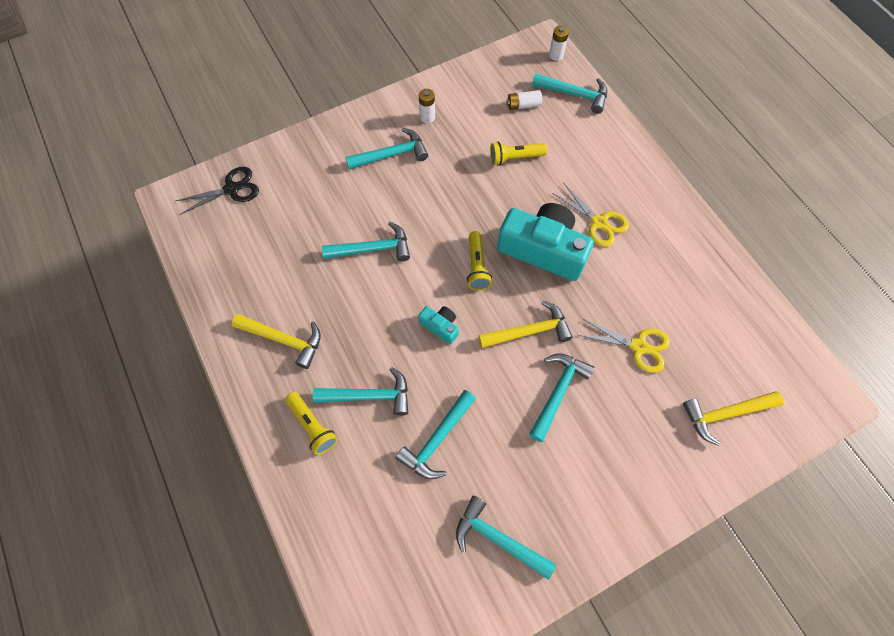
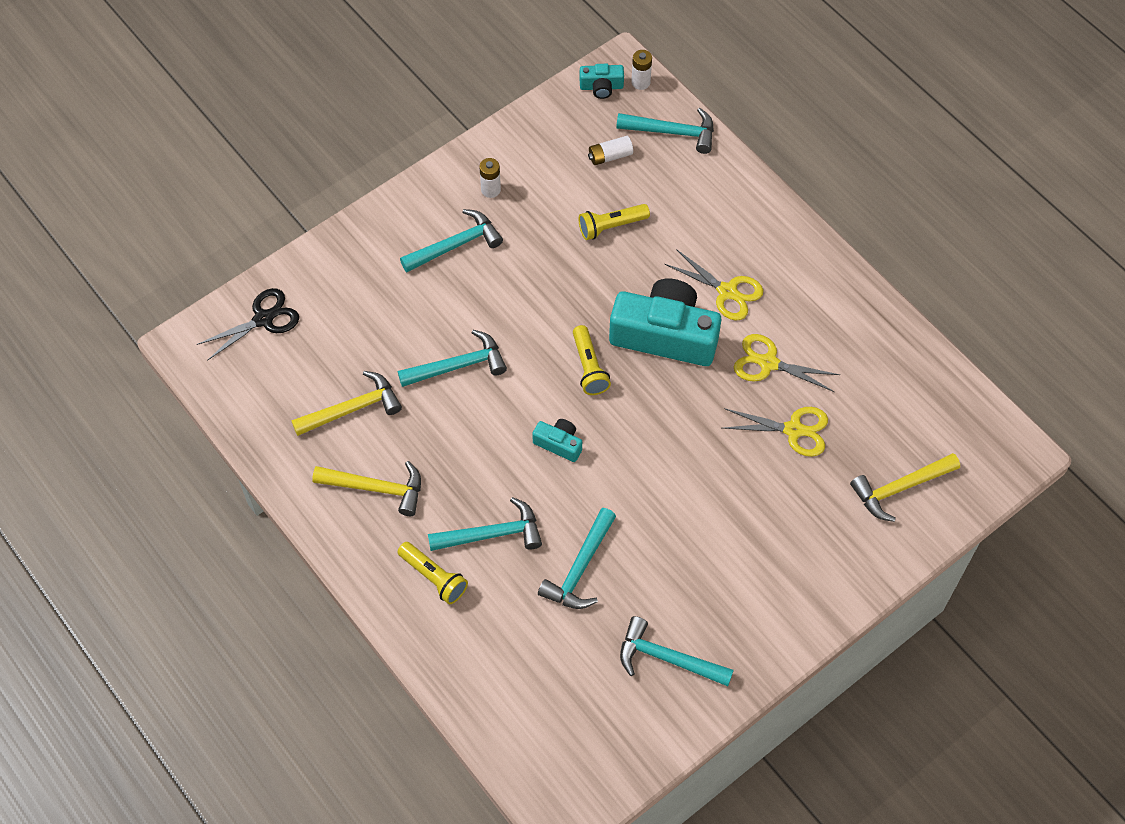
camera: 10 degrees left, 5 degrees down
(525, 54) = (601, 87): none -> turquoise camera
(529, 331) = (664, 432): yellow hammer -> yellow hammer (353, 408)
(558, 392) = (708, 495): turquoise hammer -> none
(625, 286) = (768, 363): none -> yellow scissors

